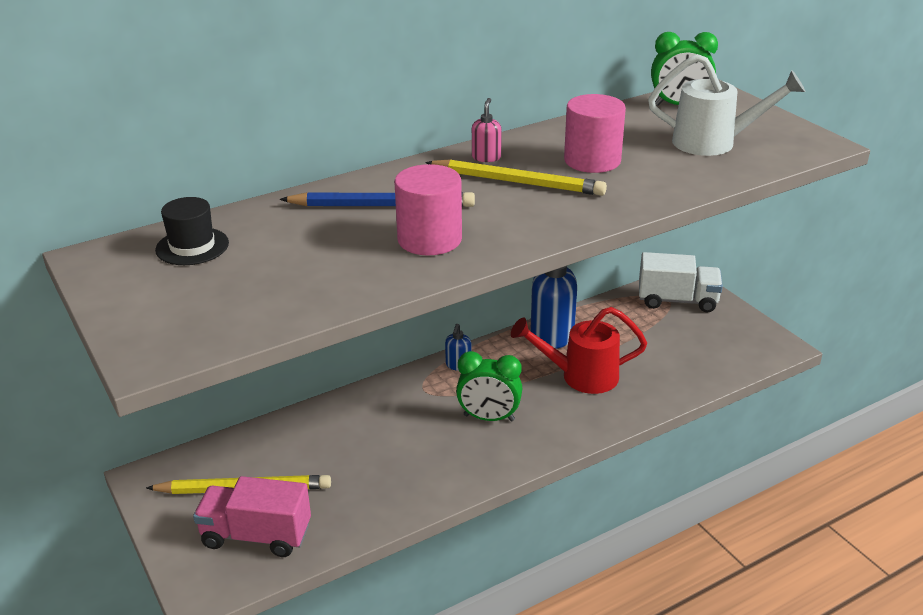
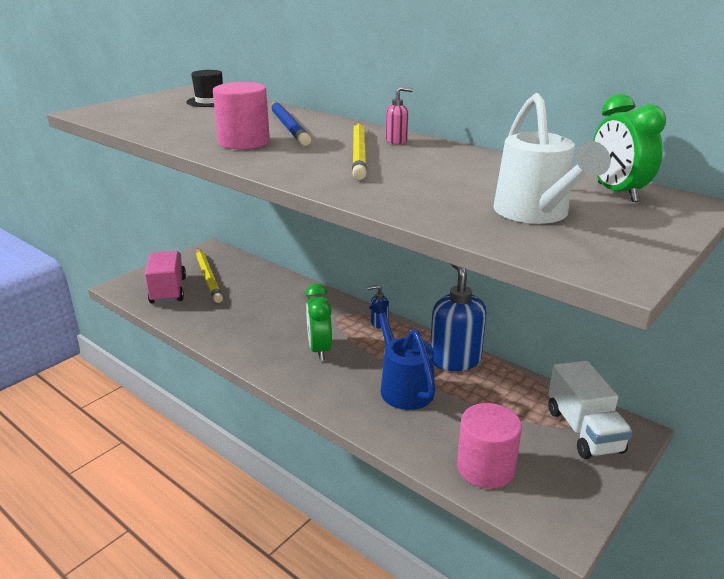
camera: 70 degrees right, 5 degrees down
(581, 376) = (403, 386): red watering can -> blue watering can
(592, 160) = (429, 171): pink cylinder -> pink cylinder (485, 468)

